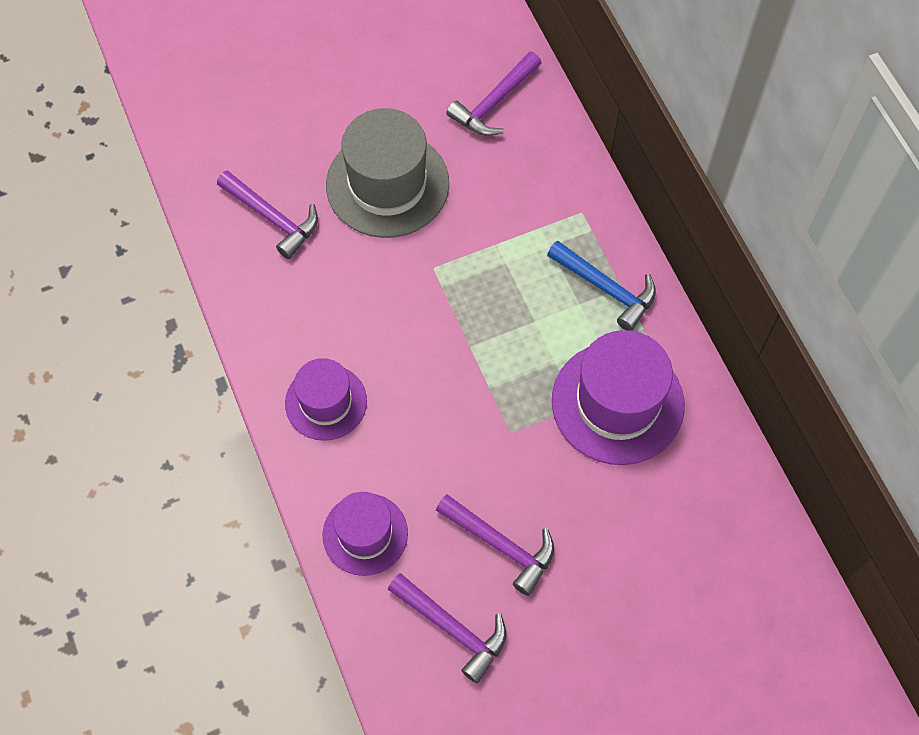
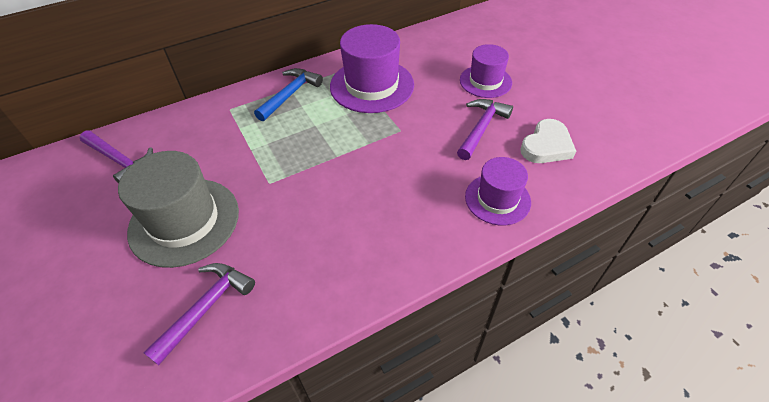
camera: 95 degrees left, 15 degrees down
(326, 402) = (394, 238): purple hat -> purple hat (485, 81)
(452, 629) = (546, 146): purple hammer -> white heart

